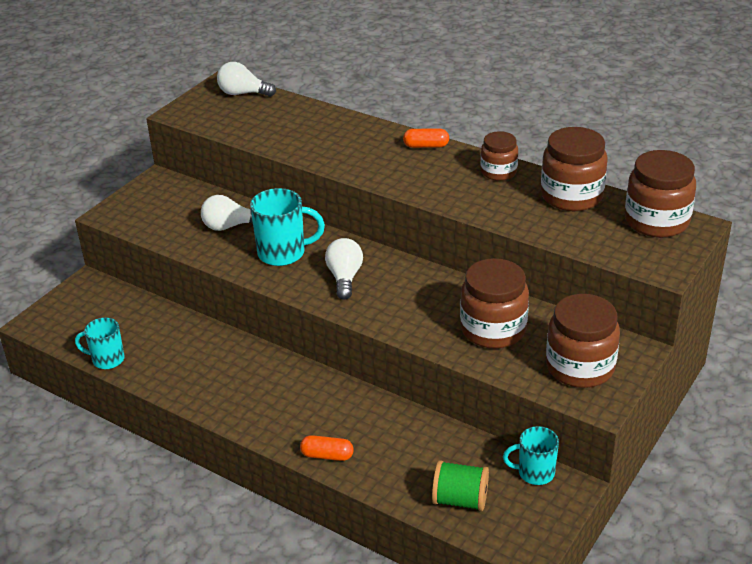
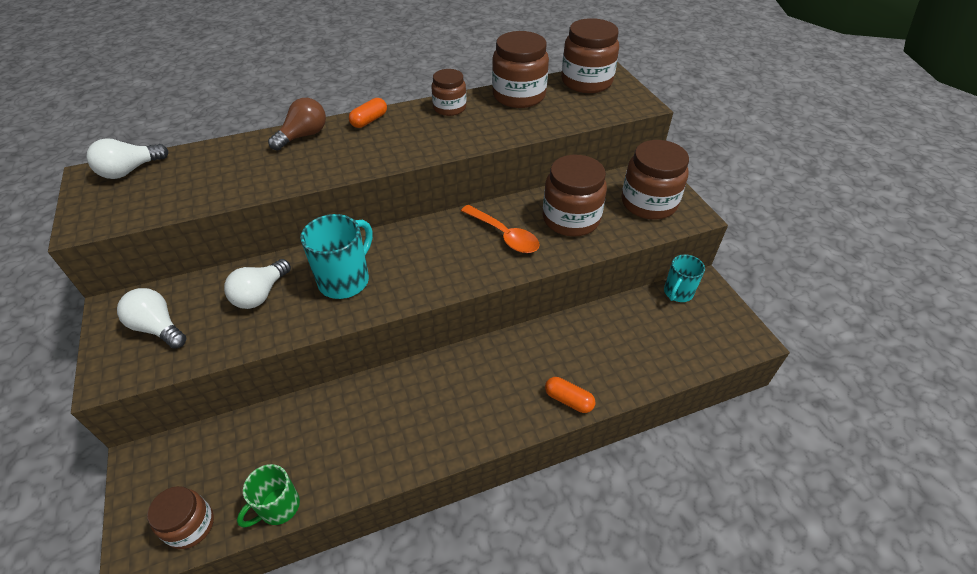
camera: 55 degrees left, 10 degrees up
(65, 332) = (190, 525): none -> brown jar
(107, 359) = (278, 507): turquoise mug -> green mug
(327, 455) = (568, 400): orange capsule -> orange capsule turned 75 degrees clockwise
(344, 278) = (424, 261): white light bulb -> white light bulb (158, 328)
(367, 130) = (303, 136): none -> brown light bulb
(424, 303) = (504, 235): none -> orange spoon
(460, 500) = (677, 347): green spool -> none

